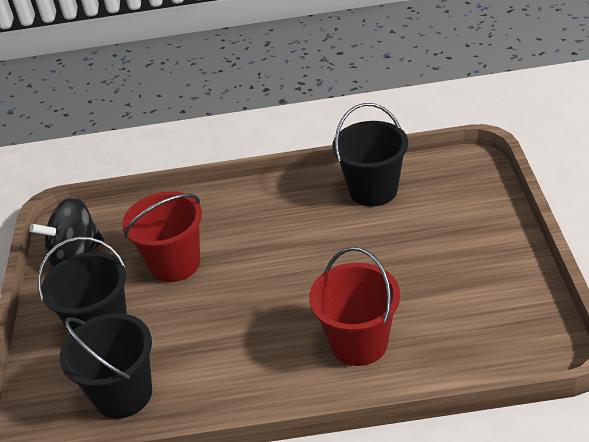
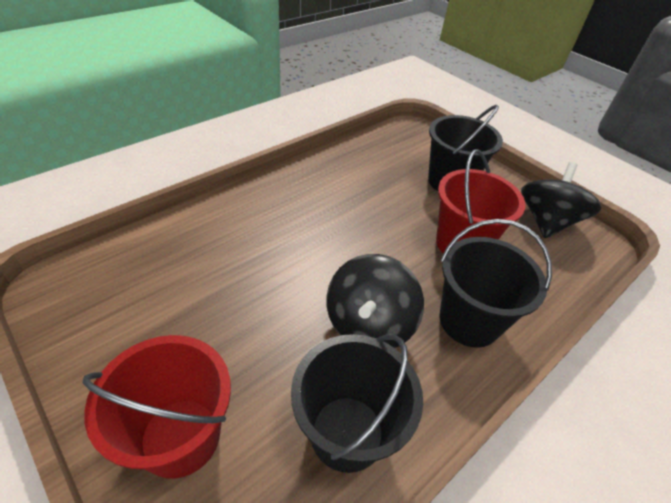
camera: 135 degrees right, 5 degrees up
(123, 394) = (384, 154): black bucket -> black bucket (469, 321)
(311, 235) = (369, 324): none -> black spinning top
(359, 343) = (243, 234): red bucket -> red bucket (180, 437)

